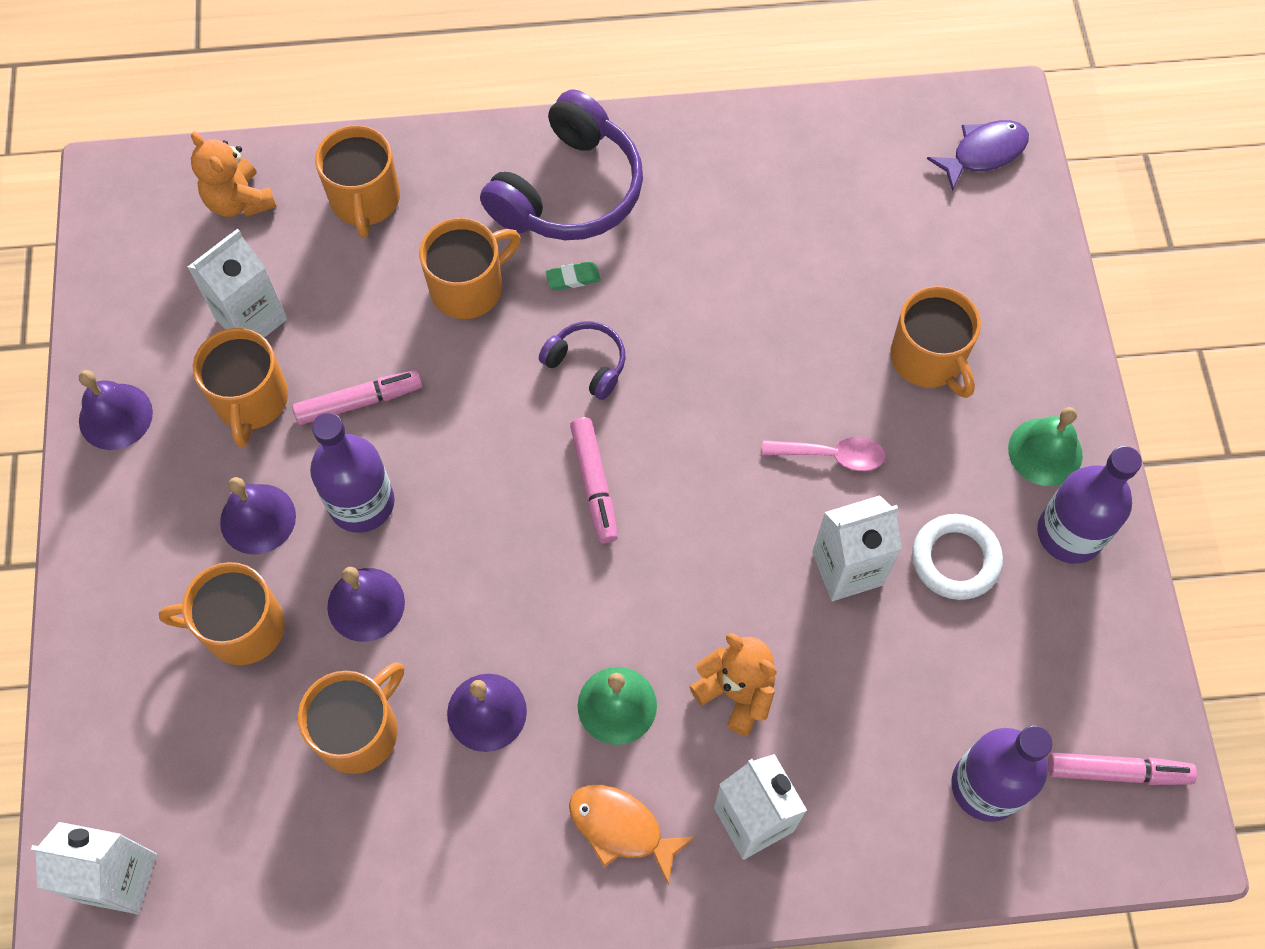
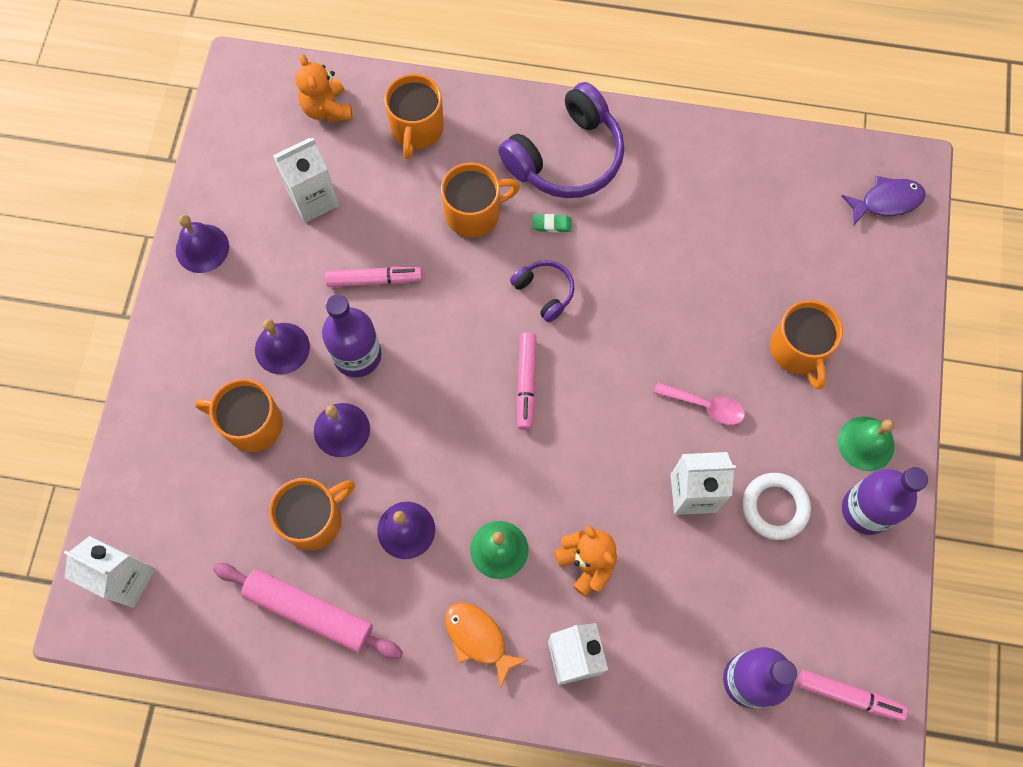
camera: 15 degrees right, 5 degrees up
(251, 400) = (299, 259): orange mug -> none
(385, 854) = (310, 612): none -> pink rolling pin

